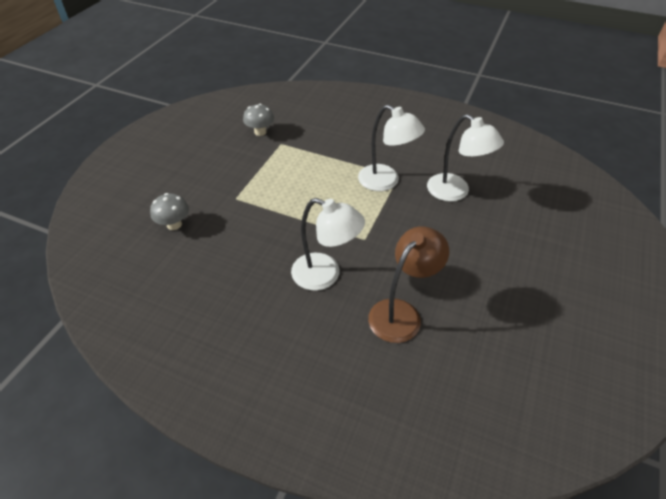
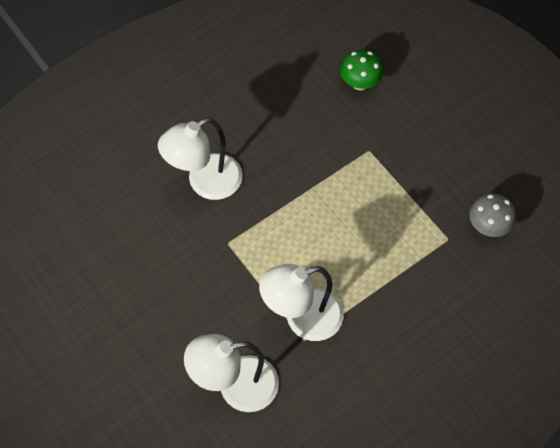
camera: 120 degrees right, 15 degrees up
(174, 224) = (360, 83): grey mushroom -> green mushroom
(401, 313) = (119, 222): brown lamp -> none

